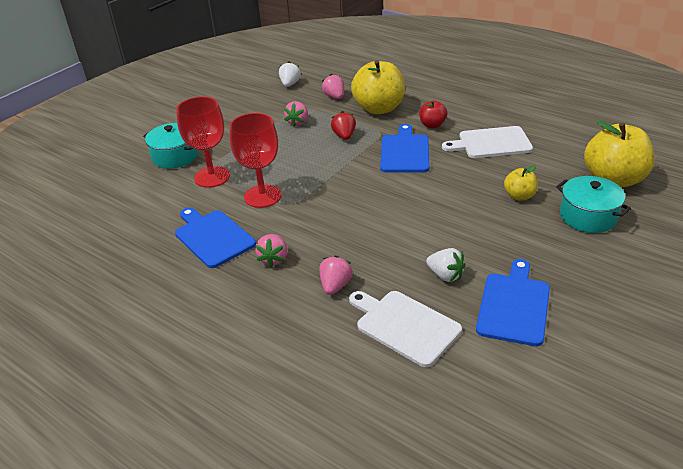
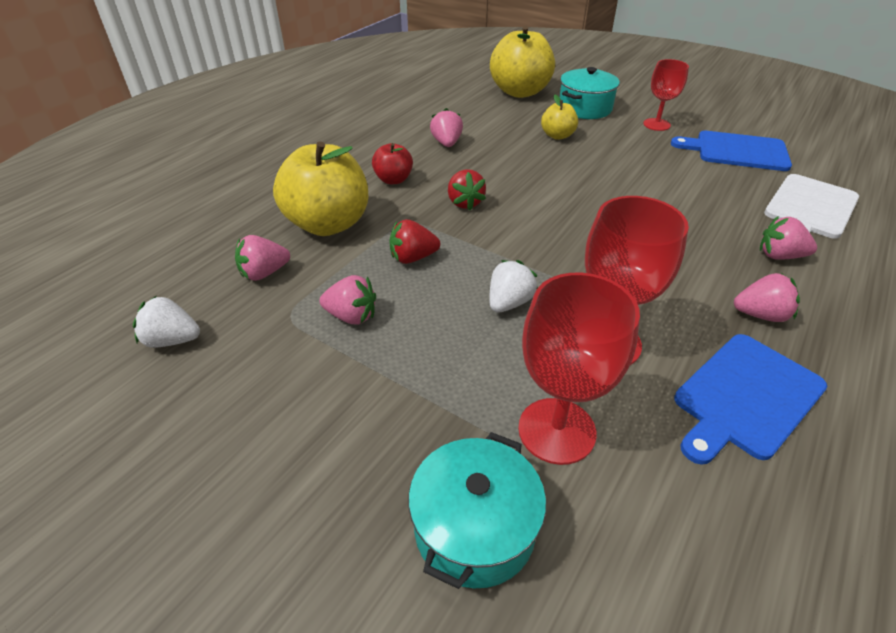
camera: 95 degrees left, 5 degrees up
(404, 152) = (465, 203): blue cutting board -> red strawberry
(445, 275) = (714, 183): white strawberry -> white strawberry (509, 302)
(491, 143) = (447, 143): white cutting board -> pink strawberry
(563, 259) = (656, 124): none -> red goblet

